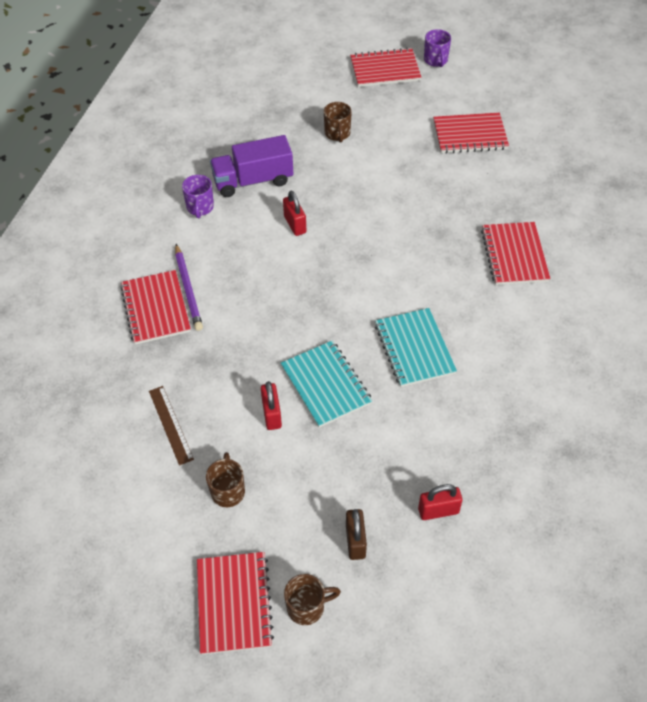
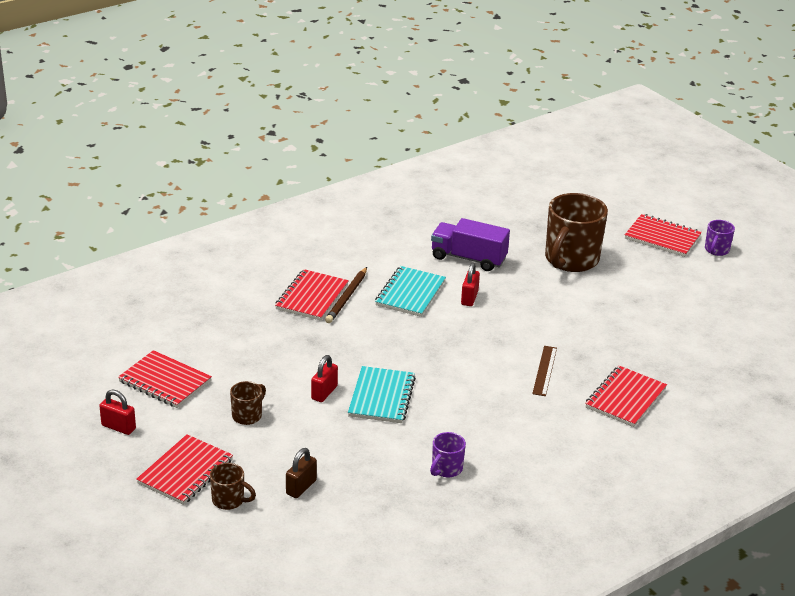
camera: 35 degrees right, 20 degrees down
(171, 424) = (250, 362): brown ruler -> brown ruler (545, 370)
(188, 289) = (347, 297): purple pencil -> brown pencil
(200, 207) = (410, 256): purple mug -> purple mug (446, 469)
(337, 134) = (571, 260): brown mug -> brown mug, size x2.15
(414, 349) = (472, 411): turquoise notebook -> turquoise notebook (410, 293)
(438, 511) = (379, 504): red padlock -> red padlock (118, 427)
(470, 135) = (684, 310): red notebook -> red notebook (165, 381)

